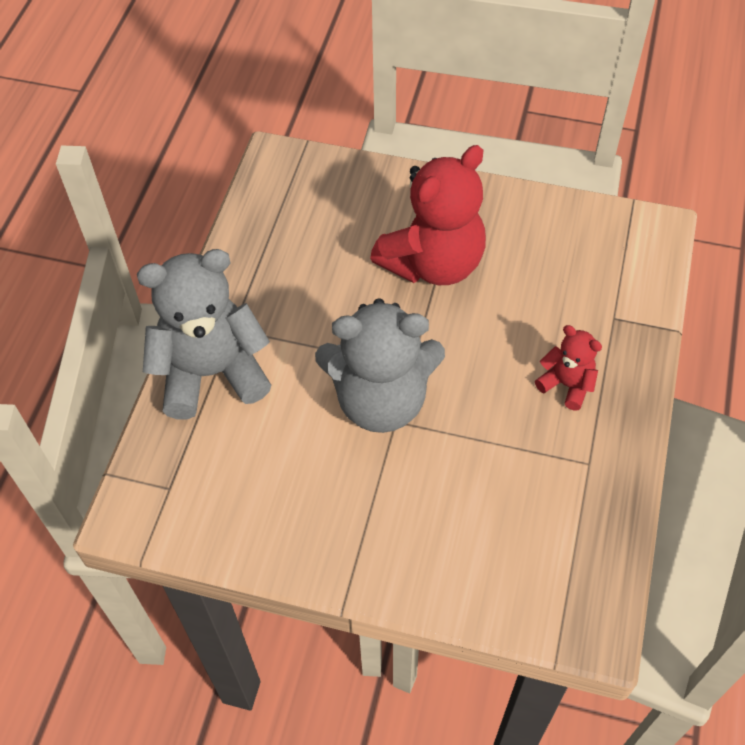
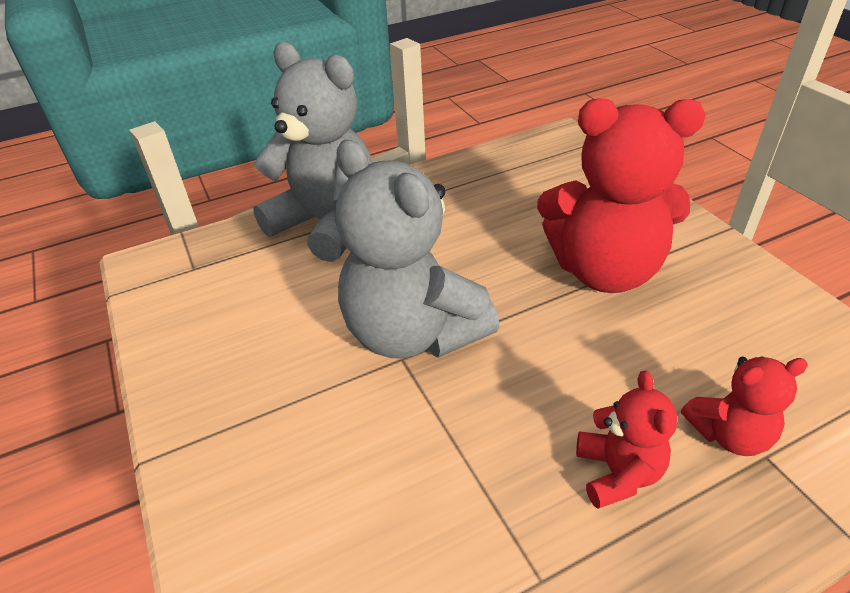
camera: 50 degrees right, 15 degrees down
(590, 320) = (729, 434): none -> red teddy bear

